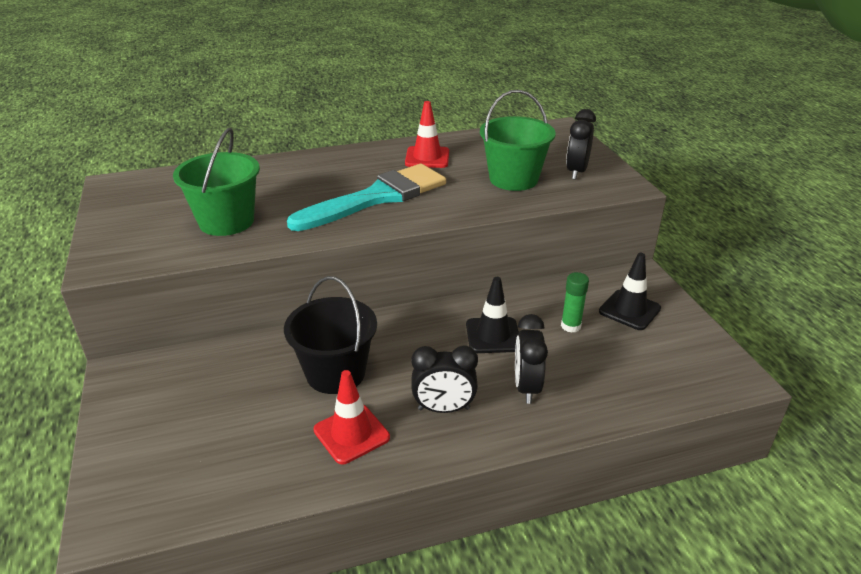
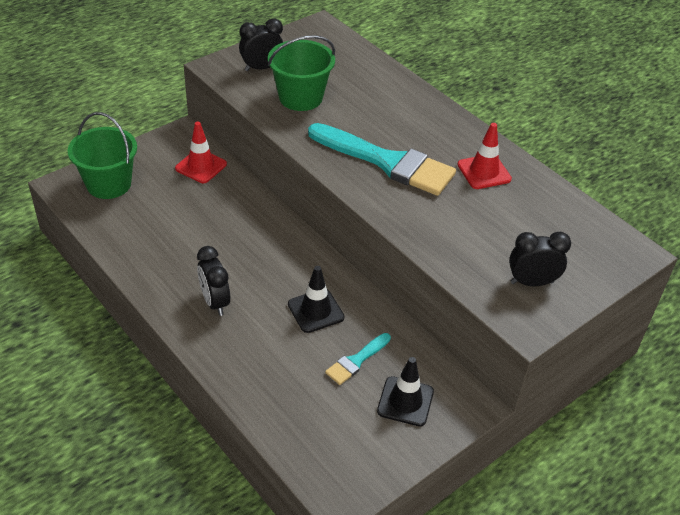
camera: 65 degrees right, 10 degrees up
(335, 373) = (227, 233): black bucket -> none
(351, 434) = (170, 261): red traffic cone -> red traffic cone (201, 166)
(513, 179) = (482, 239): green bucket -> green bucket (109, 184)
(526, 387) = (260, 346): black clock -> black clock (261, 68)
(570, 326) = (356, 361): green glue stick -> turquoise brush

